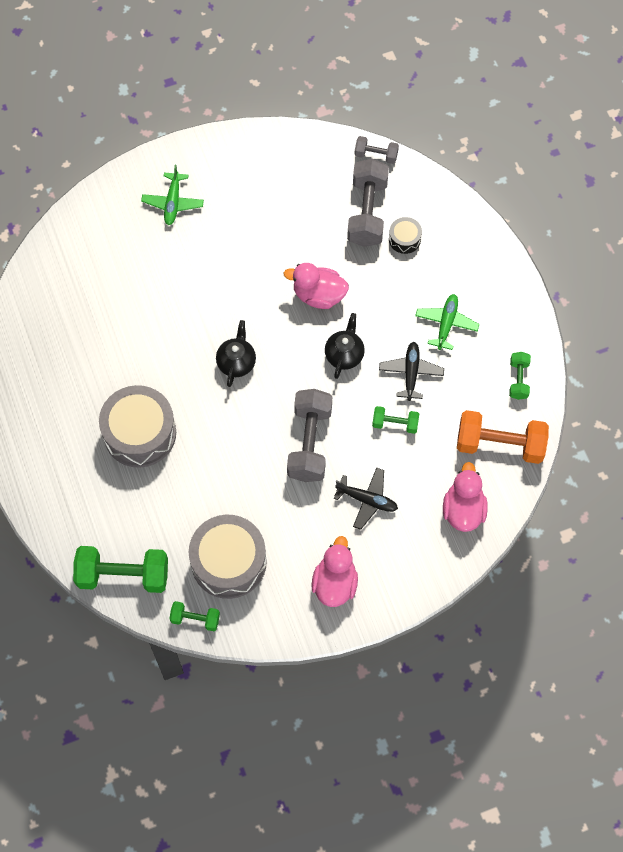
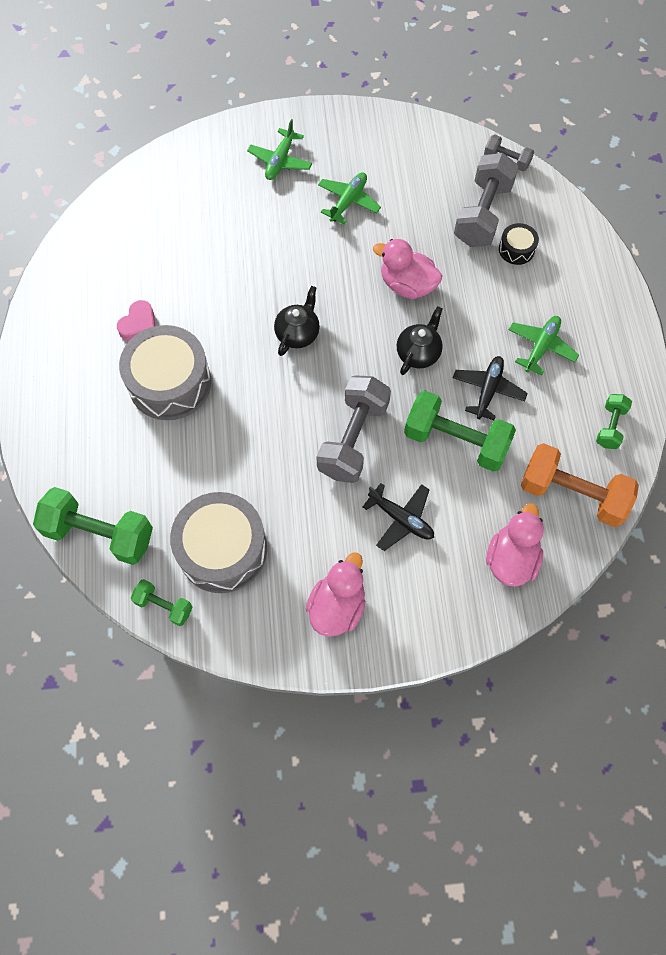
camera: 15 degrees right, 0 degrees up
(95, 387) = (139, 324): none -> pink heart
(245, 228) = (348, 201): none -> green plane
(395, 424) = (455, 441): green dumbbell -> green dumbbell, size x1.91

